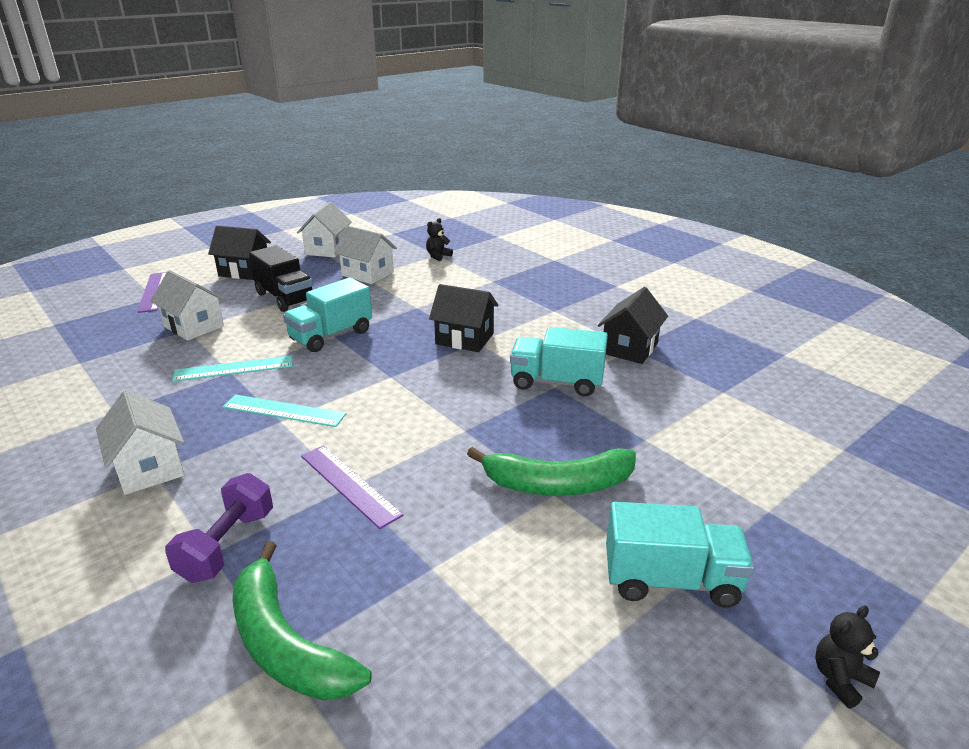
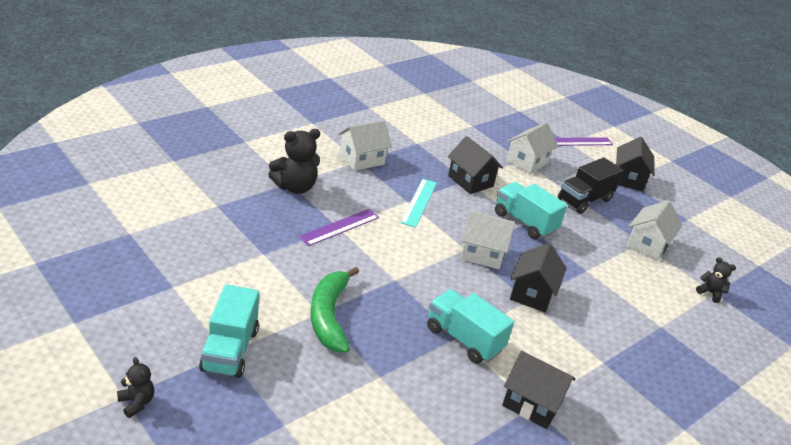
camera: 85 degrees right, 5 degrees up
(227, 545) = (295, 187): purple dumbbell -> black teddy bear
(234, 368) = (470, 181): turquoise ruler -> black house
(286, 643) = (225, 206): green banana -> none
(327, 249) = (695, 222): white house -> white house (482, 254)
(556, 382) = (464, 339): turquoise truck -> turquoise truck turned 60 degrees counterclockwise

